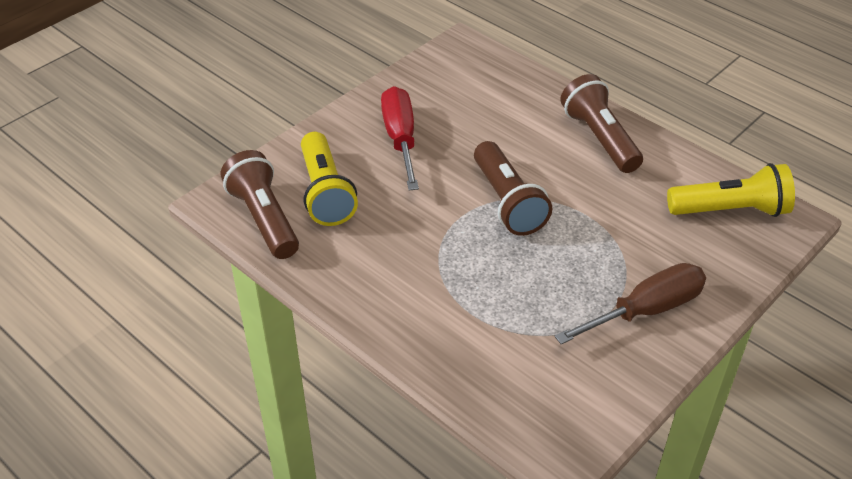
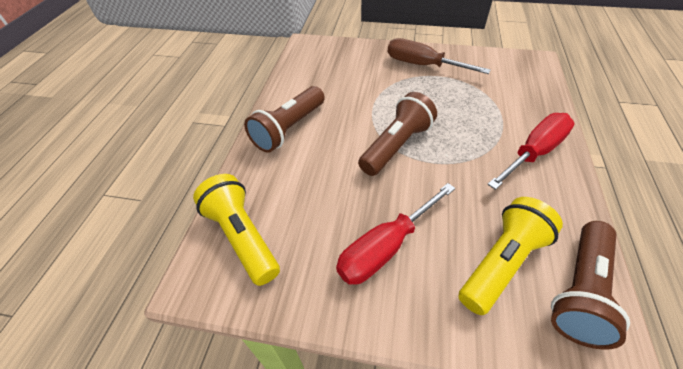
camera: 120 degrees left, 5 degrees up
(403, 301) = (534, 152): none -> red screwdriver
(730, 210) = (317, 61): yellow flashlight -> yellow flashlight (242, 237)

